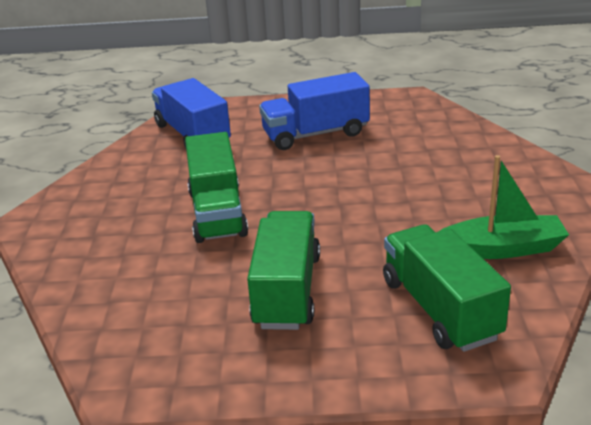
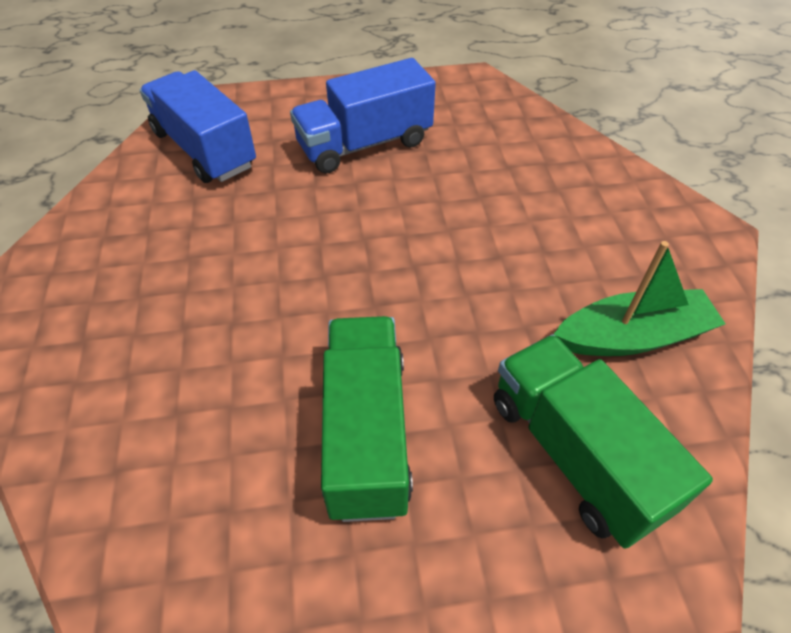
camera: 10 degrees left, 20 degrees up
(217, 213) = (253, 289): green truck -> none

